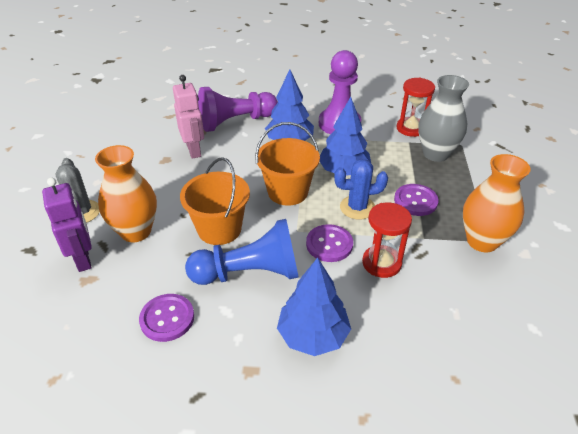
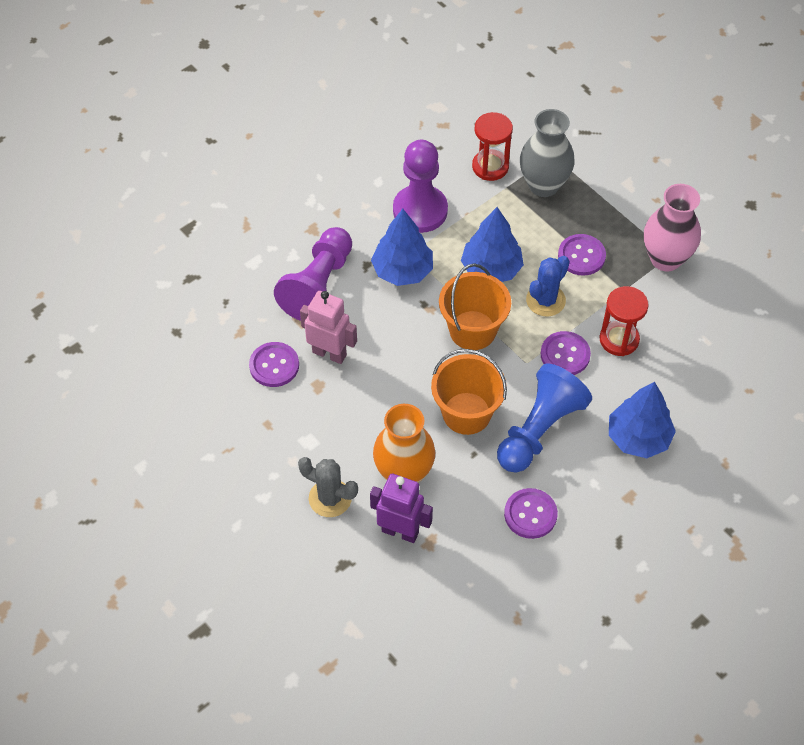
camera: 45 degrees left, 15 degrees up
(160, 138) = (274, 365): none -> purple button
(482, 241) = (665, 259): orange vase -> pink vase

